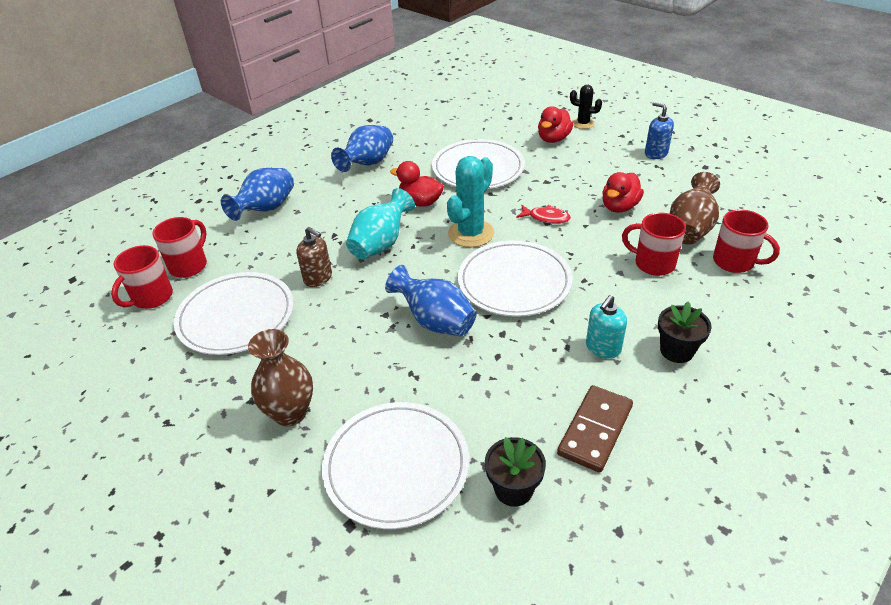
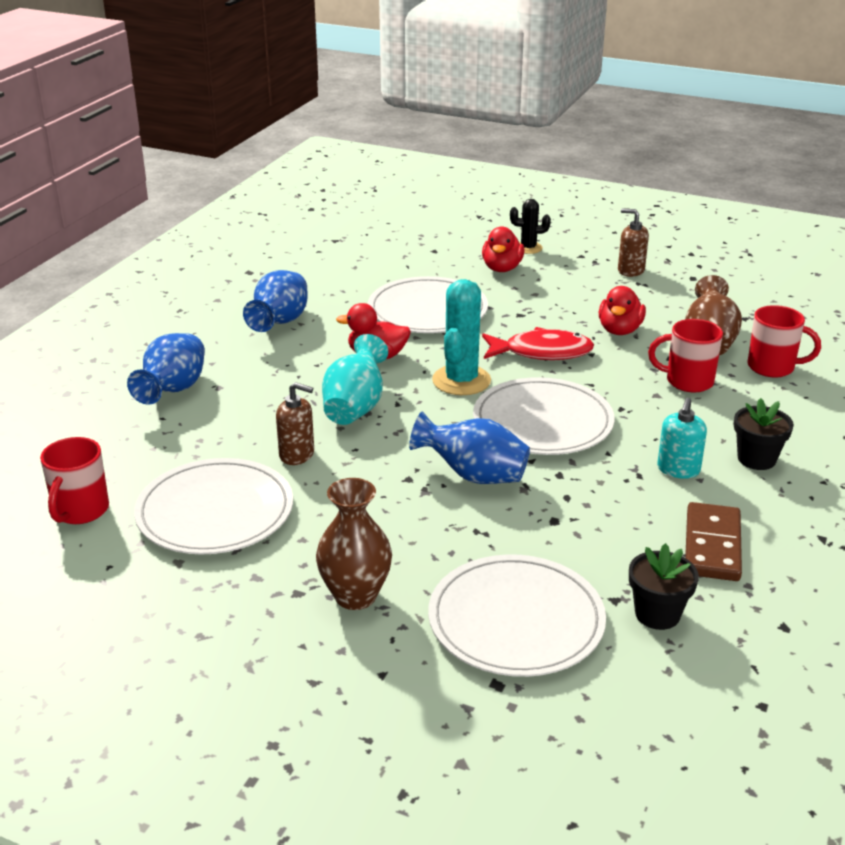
camera: 20 degrees left, 10 degrees down
(189, 265) = (108, 467): red mug -> none
(546, 218) = (542, 352): red fish -> red fish, size x1.69
(655, 153) = (630, 270): blue soap dispenser -> brown soap dispenser

